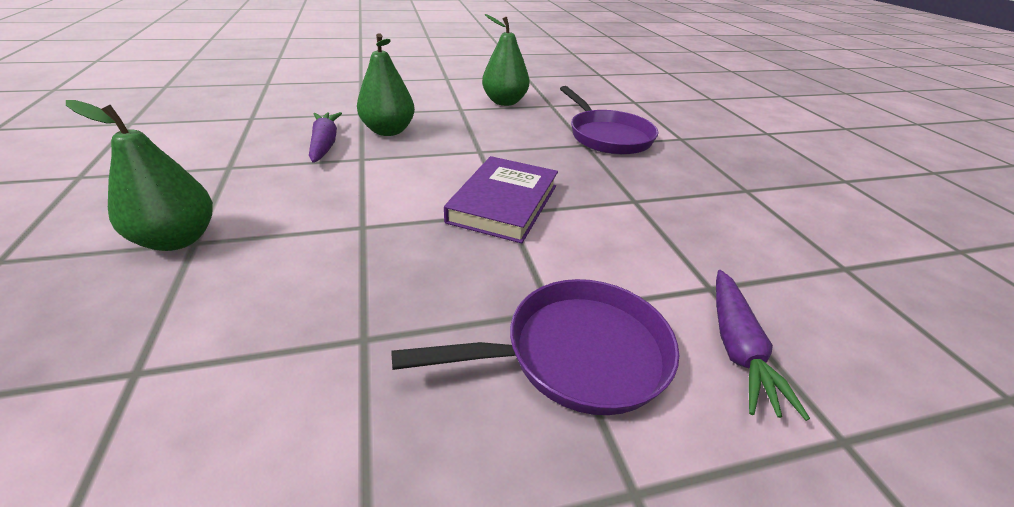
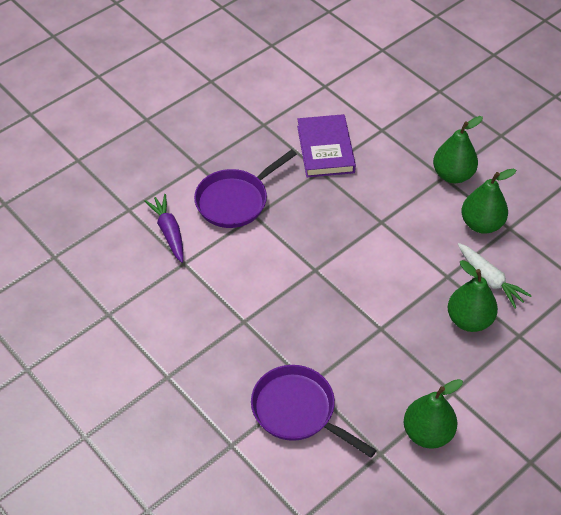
camera: 155 degrees right, 15 degrees up
(250, 180) = (481, 224): none -> green pear
(325, 144) = (489, 279): purple carrot -> white carrot
(504, 203) = (323, 277): purple book -> purple book (325, 149)

